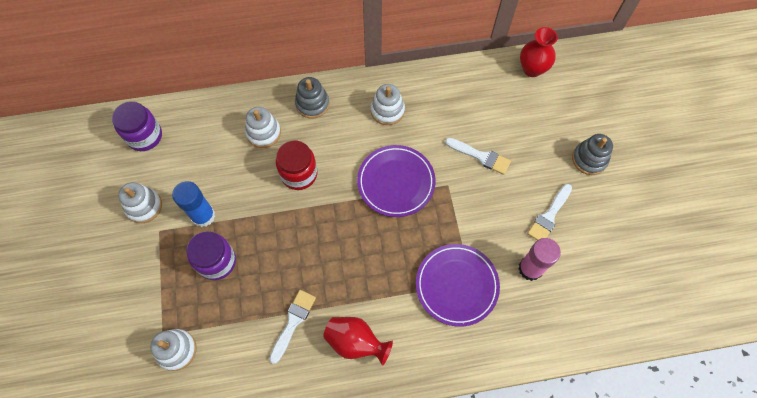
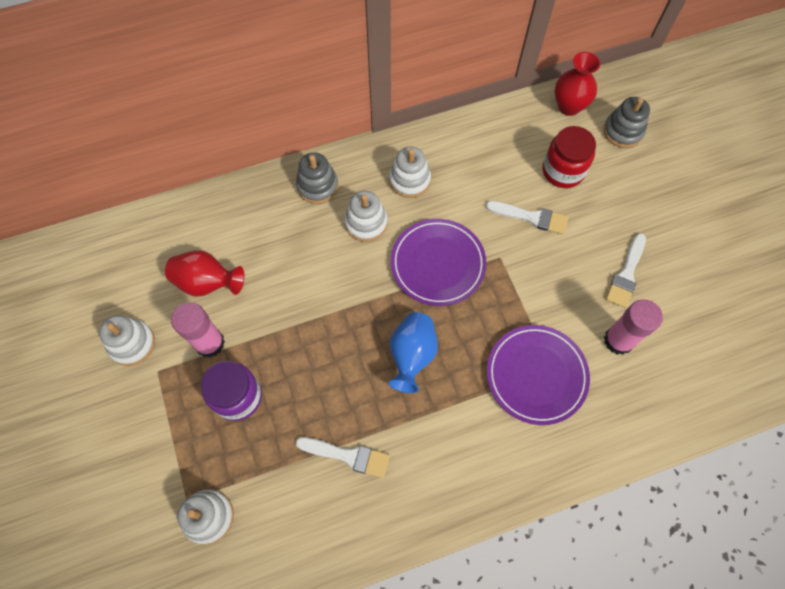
camera: 10 degrees left, 0 degrees up
(144, 136) = (117, 257): purple jar -> none
(203, 216) = (209, 343): blue glue stick -> pink glue stick
(263, 133) = (265, 230): white stacking toy -> white stacking toy (366, 223)
(293, 322) = (348, 456): white brush -> white brush turned 90 degrees clockwise
(299, 174) = (318, 273): red jar -> red jar (563, 171)
(355, 342) = (429, 466): red vase -> red vase (207, 283)
(360, 252) = (412, 355): none -> blue vase
(589, 159) = (657, 201): grey stacking toy -> grey stacking toy (623, 131)

